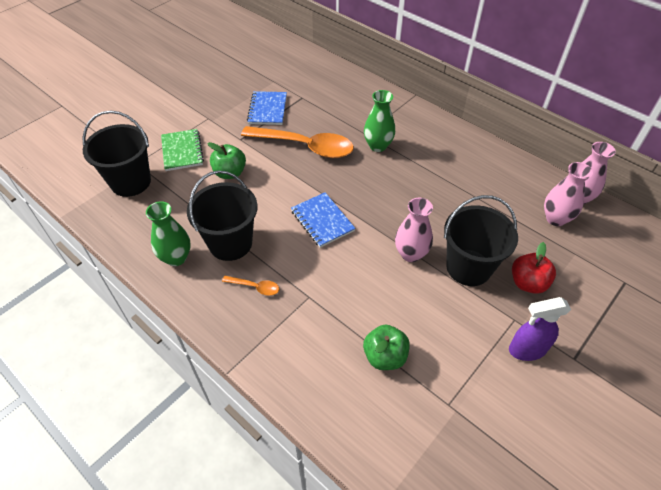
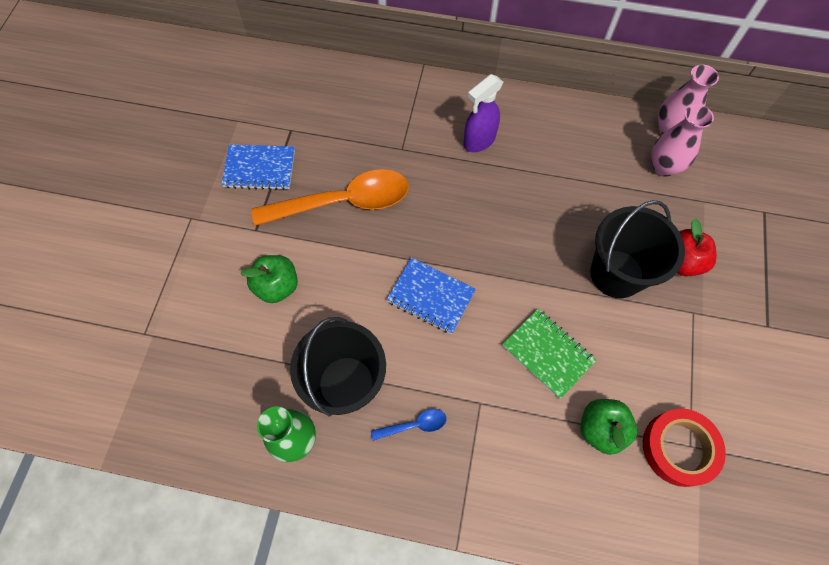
camera: 30 degrees left, 15 degrees up
(131, 182) = (157, 365): black bucket -> none
(182, 151) = (192, 285): green notebook -> green notebook (547, 353)
(255, 287) = (414, 425): orange spoon -> blue spoon
(267, 109) = (259, 168): blue notebook -> blue notebook turned 60 degrees counterclockwise
(378, 146) = (427, 160): green vase -> none
(411, 254) = (550, 288): pink vase -> none
(438, 401) = (679, 448): none -> red tape
(526, 350) = (723, 341): purple spray bottle -> purple spray bottle (479, 141)

